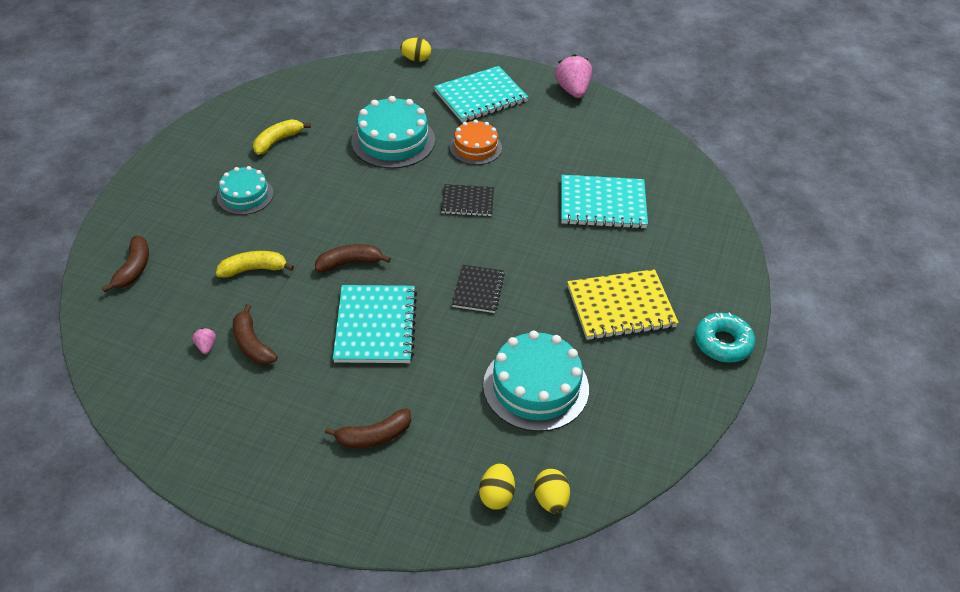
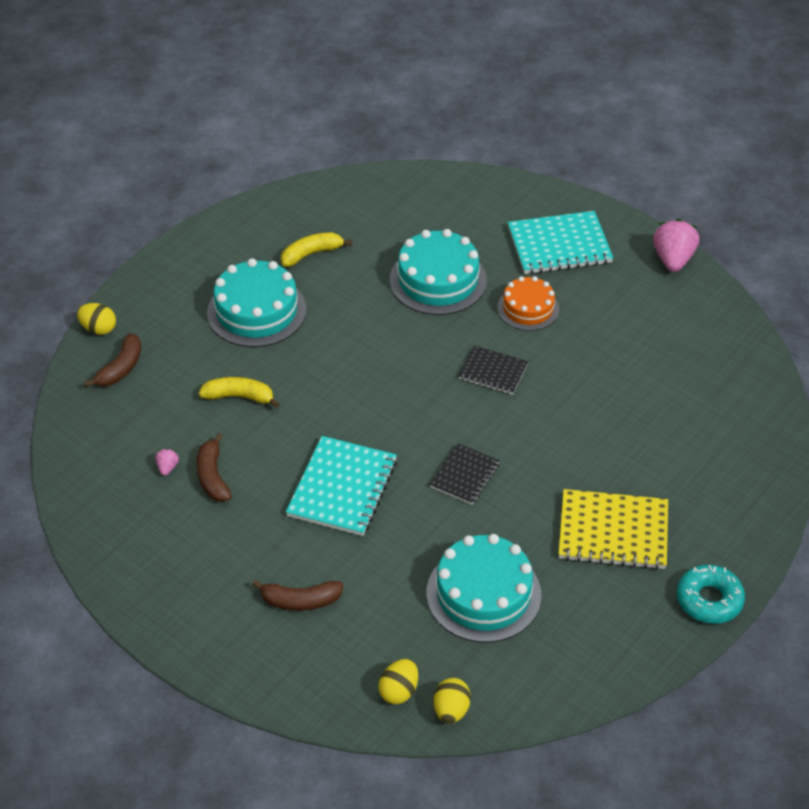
camera: 20 degrees right, 0 degrees up
(245, 195) = (256, 311): turquoise cake -> turquoise cake, size x1.60
(350, 263) = (340, 413): brown banana -> none
(416, 59) = (502, 182): yellow egg -> yellow egg (98, 329)
(602, 204) = (645, 409): turquoise notebook -> none

